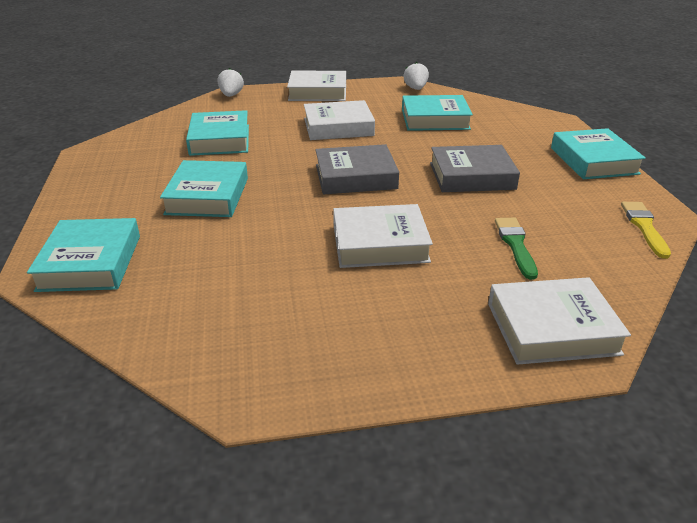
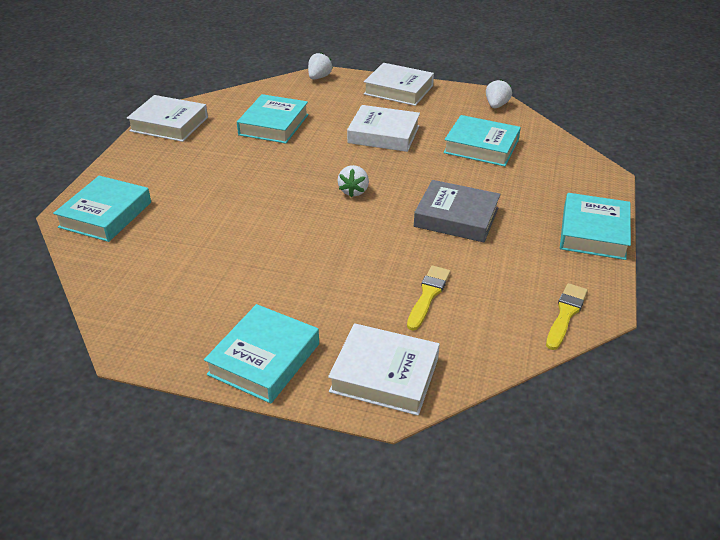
camera: 25 degrees right, 5 degrees up
(207, 196) = (223, 179): turquoise book -> turquoise book (264, 359)
(355, 177) = (354, 191): grey book -> white strawberry
(380, 243) = (318, 260): white book -> white book (169, 124)
(515, 245) = (428, 295): green brush -> yellow brush

